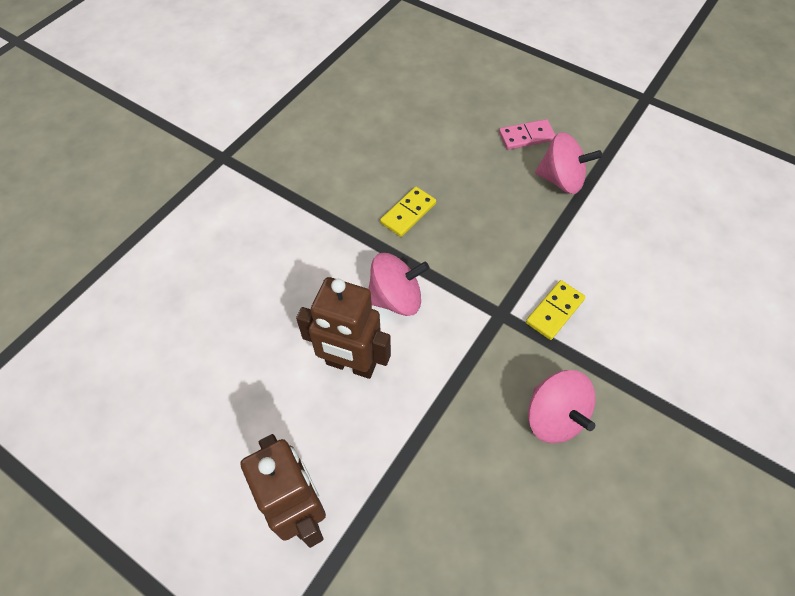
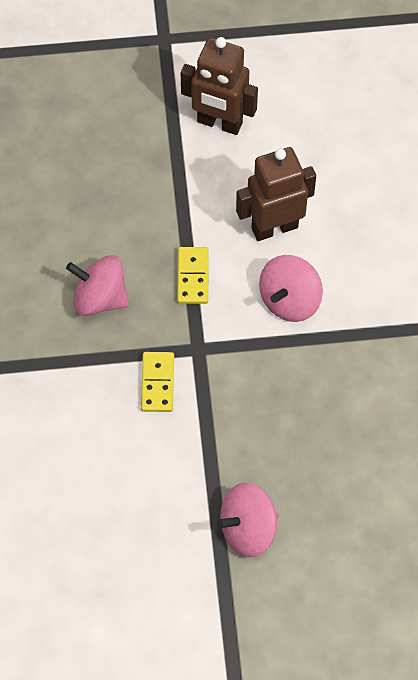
camera: 140 degrees right, 5 degrees up
(408, 213) = (352, 383): yellow domino -> yellow domino (193, 277)
(526, 137) = (321, 560): pink domino -> none

